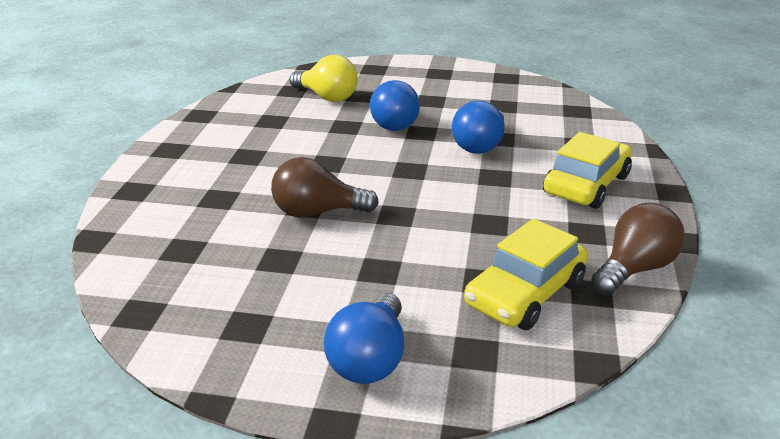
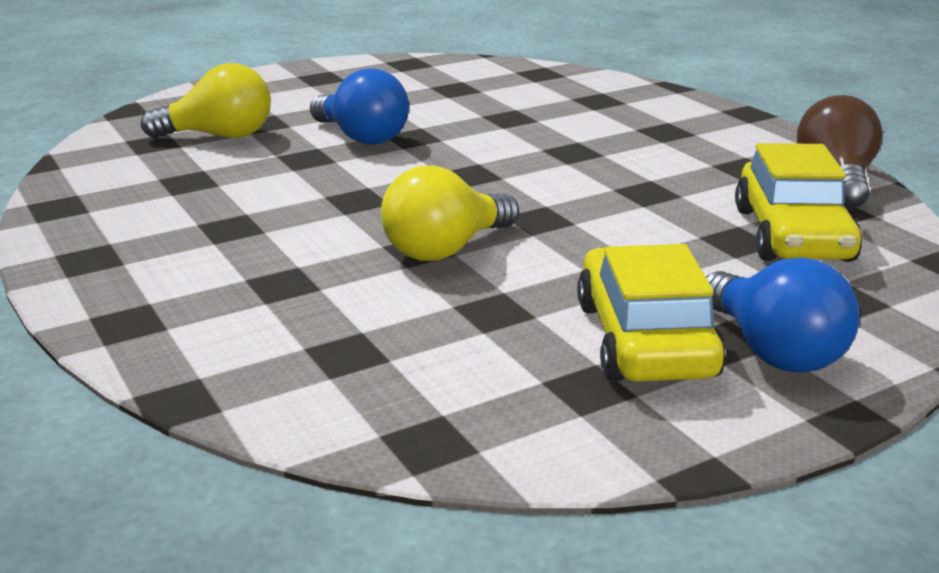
camera: 40 degrees left, 5 degrees down
(317, 212) = (445, 249): brown light bulb -> yellow light bulb
(480, 145) = (502, 129): blue light bulb -> none
(586, 185) = (670, 130): yellow car -> yellow car (645, 339)

